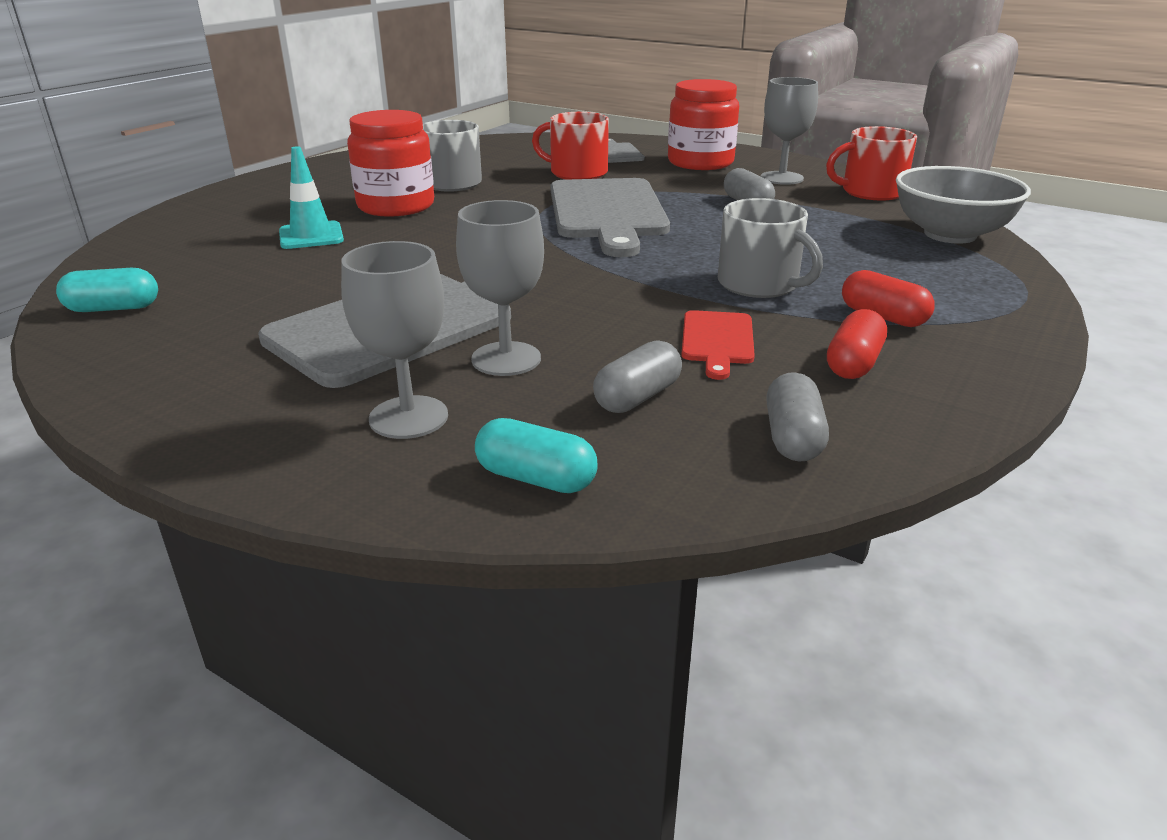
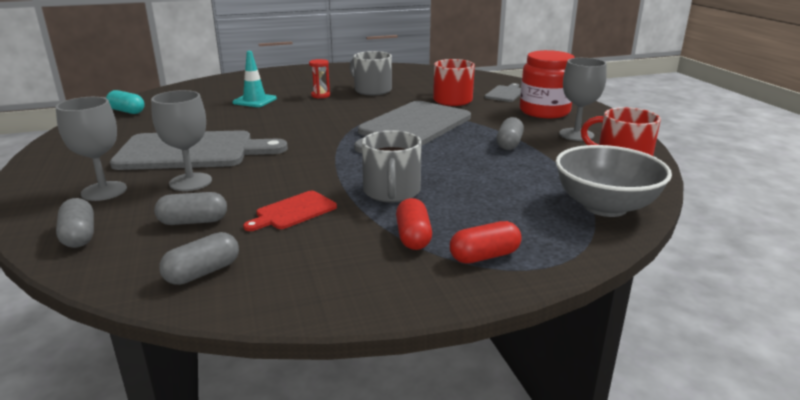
camera: 40 degrees right, 5 degrees down
(396, 206) = (320, 95): red jar -> red hourglass
(536, 478) = (79, 236): turquoise capsule -> grey capsule
(853, 363) = (327, 253): red capsule -> red capsule (484, 256)

